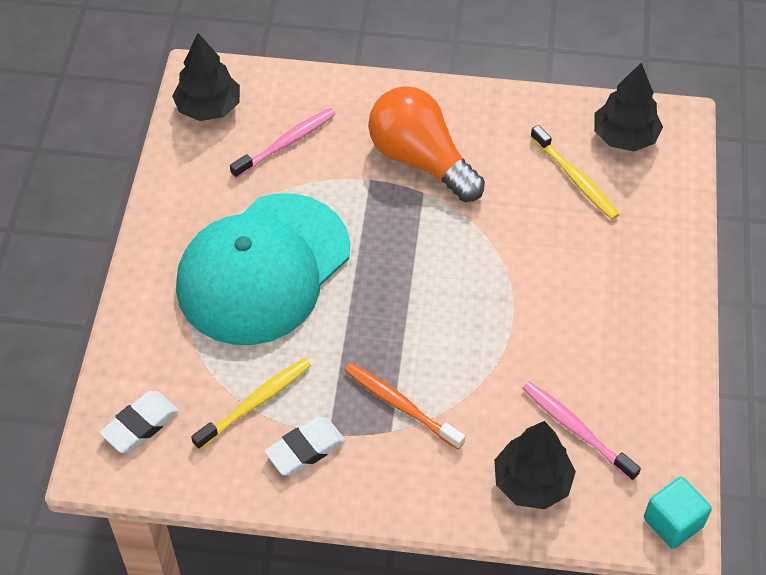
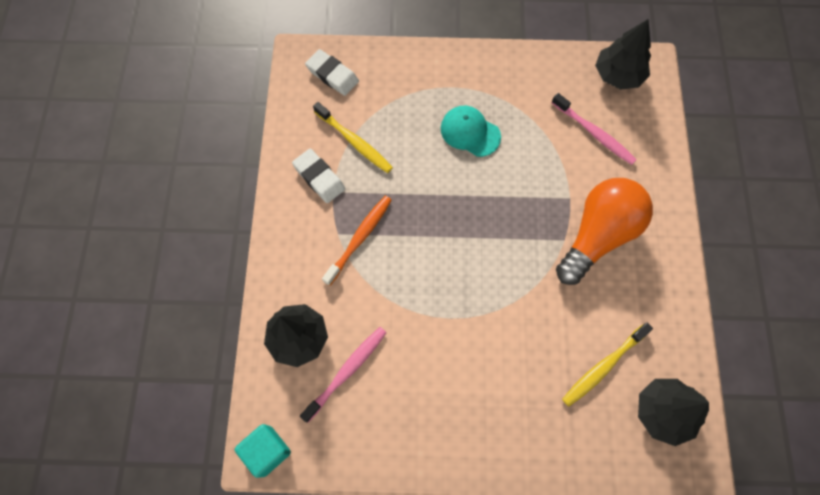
camera: 85 degrees right, 15 degrees up
(263, 269) = (470, 132): turquoise cap -> turquoise cap, size x0.43

